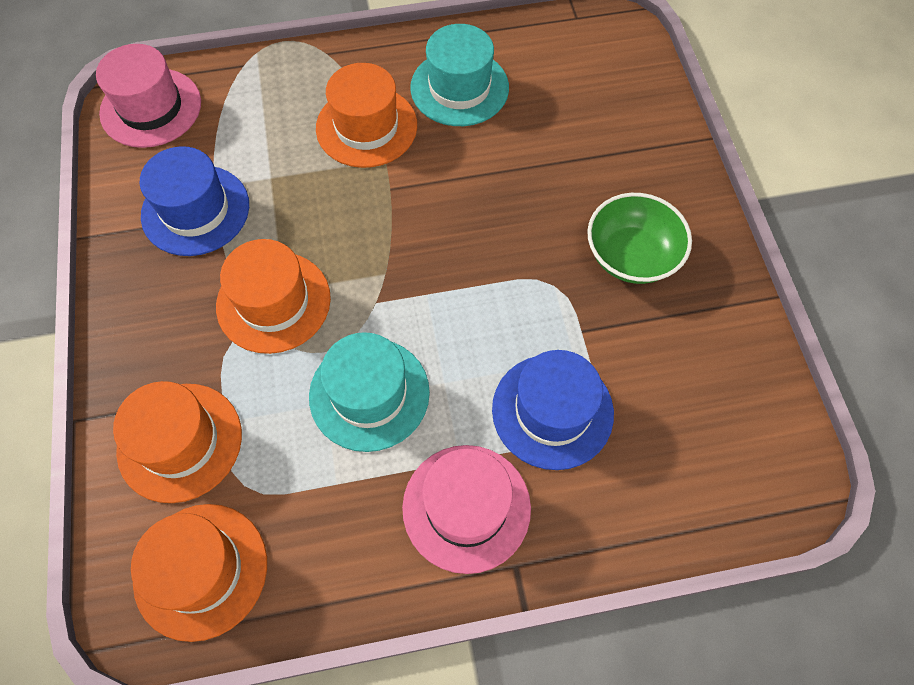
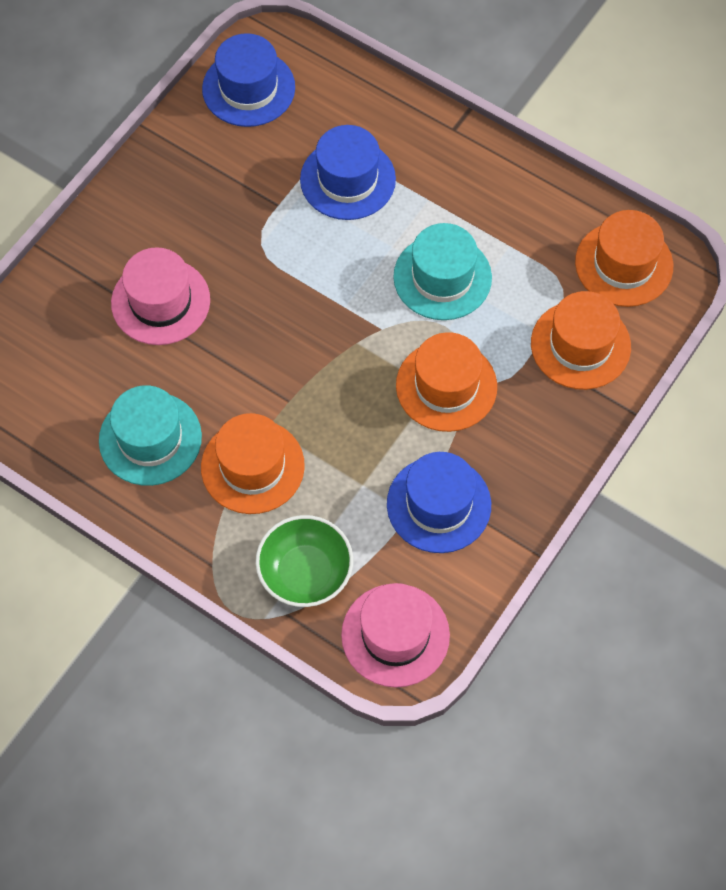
camera: 135 degrees left, 0 degrees up
(466, 507) = (449, 175): pink hat -> pink hat (160, 301)
(631, 255) = (192, 219): green bowl -> green bowl (305, 573)
(745, 418) = (248, 88): none -> blue hat

